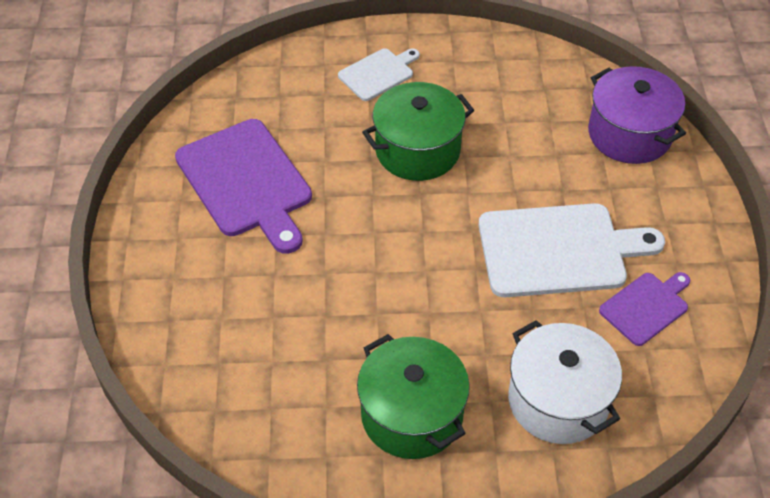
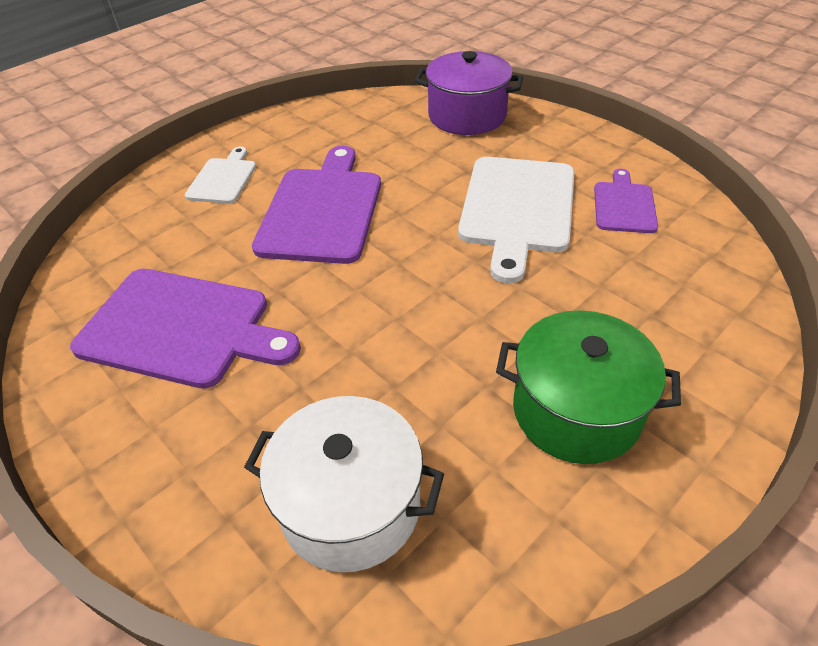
camera: 40 degrees left, 5 degrees down
(417, 150) = (322, 210): green pot -> purple cutting board
(558, 250) = (517, 209): white cutting board -> white cutting board turned 150 degrees clockwise
(558, 400) = (662, 308): white pot -> white pot (350, 505)

